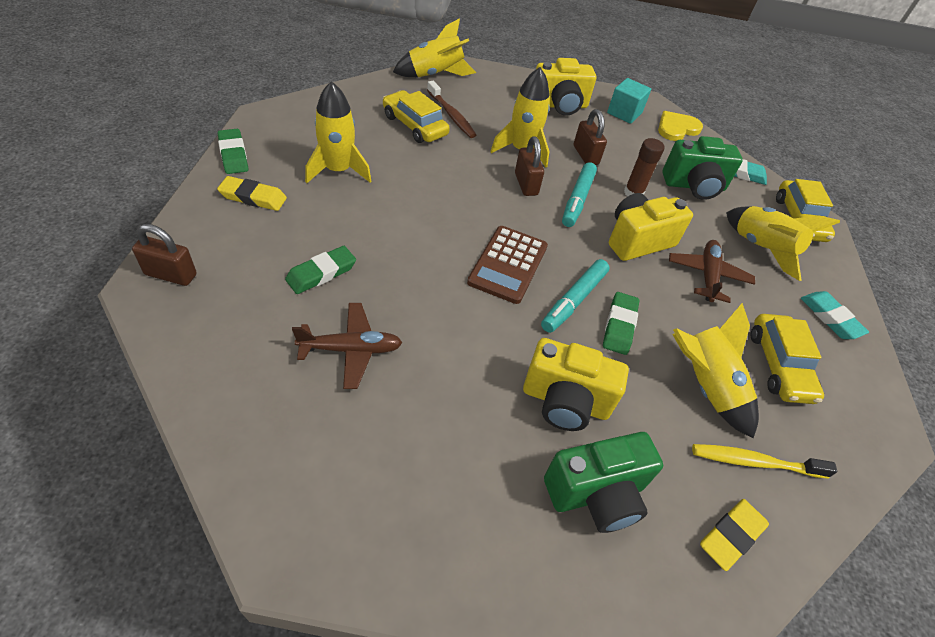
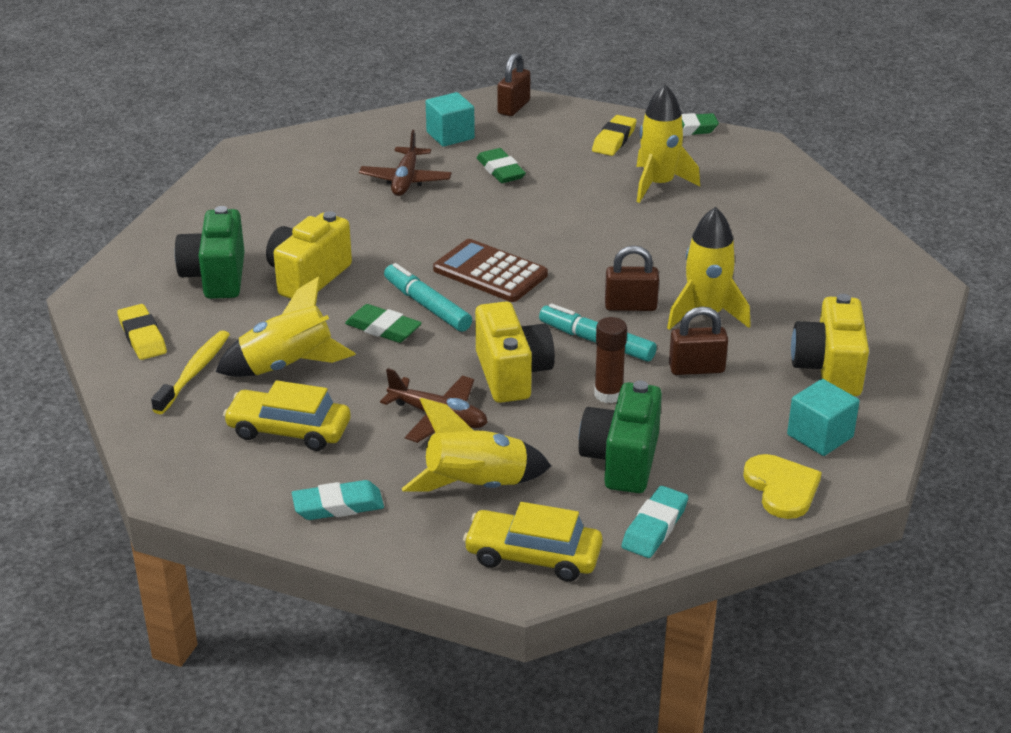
camera: 110 degrees right, 15 degrees down
(240, 323) = (450, 135): none -> turquoise cube
(415, 125) = (754, 238): yellow car -> none
(435, 75) = (890, 266): yellow rocket -> none
(451, 115) = (784, 268): brown toothbrush -> none

